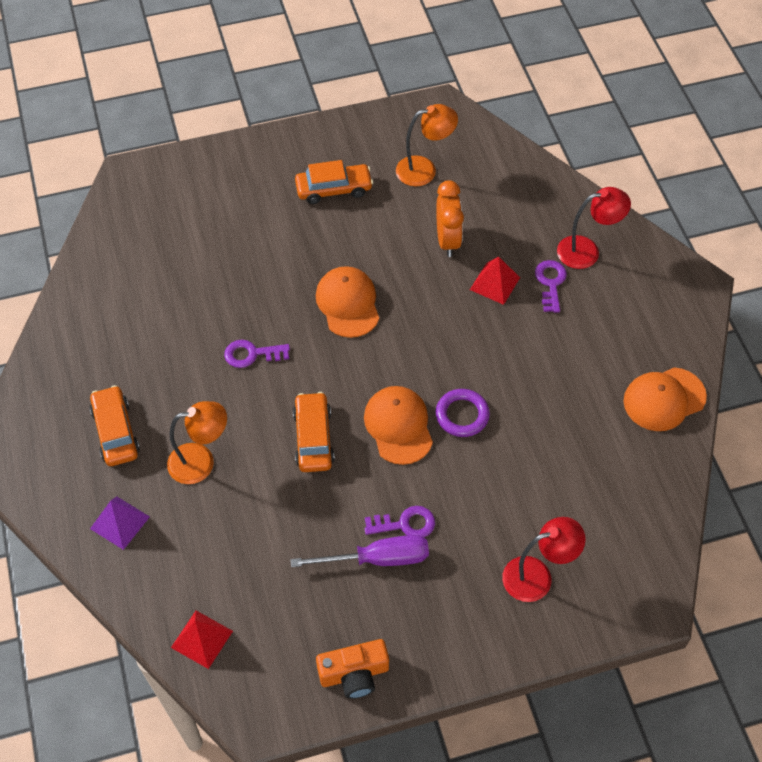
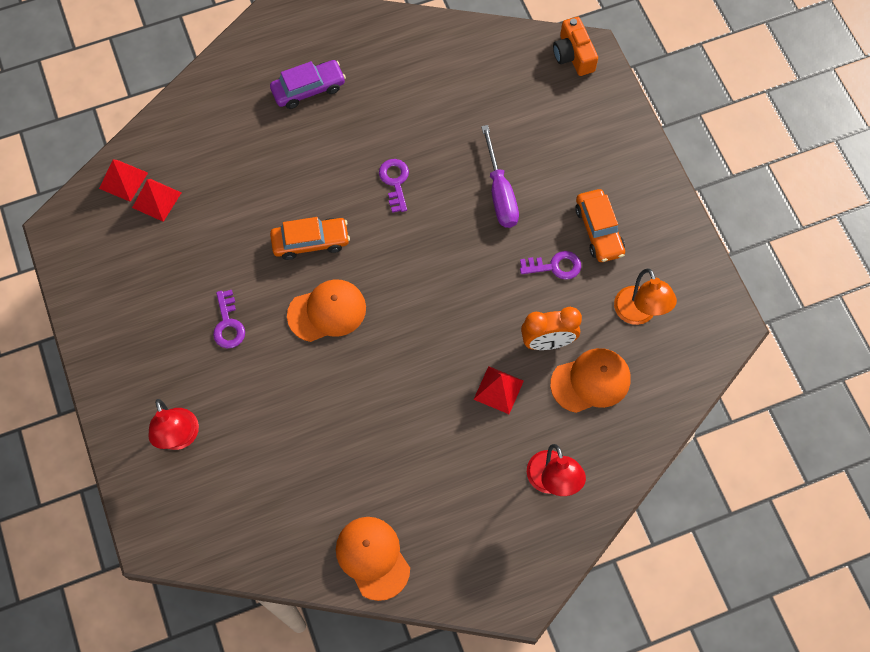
camera: 85 degrees right, 10 degrees up
(116, 432) = (308, 89): orange car -> purple car
(119, 522) = (224, 106): purple pyramid -> none
(201, 461) = (283, 157): orange lamp -> none
(235, 600) = (156, 200): none -> red pyramid
(348, 303) = (459, 256): orange cap -> orange cap (591, 381)
(354, 674) = (92, 295): orange camera -> orange camera (573, 55)
(377, 559) = (194, 304): purple screwdriver -> purple screwdriver (500, 193)
(462, 415) = (342, 366): purple ring -> none
(550, 283) = (505, 444): purple key -> purple key (555, 266)

